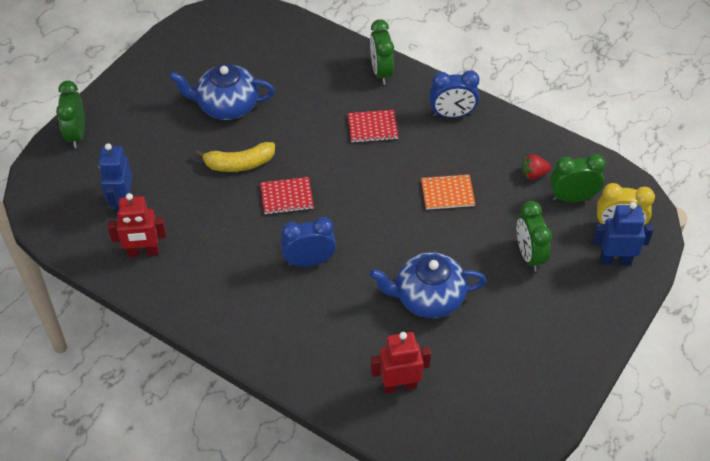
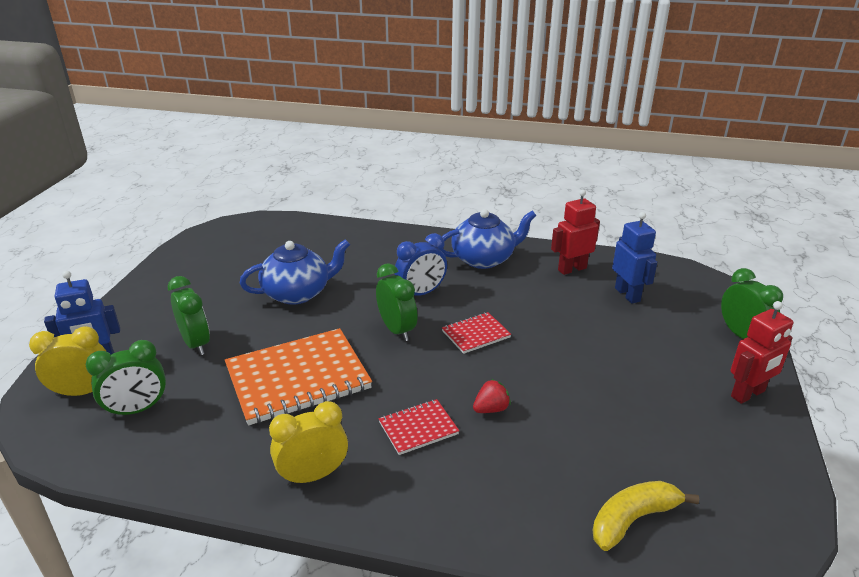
camera: 160 degrees right, 20 degrees down
(226, 106) = (618, 406): blue teapot -> blue teapot (484, 259)
(239, 164) = (548, 351): yellow banana -> yellow banana (633, 519)
(381, 72) = (444, 514): green clock -> green clock (397, 330)
(399, 385) = (307, 243): red robot -> red robot (748, 394)
(447, 193) = (298, 378): orange notebook -> orange notebook, size x2.05
(452, 114) = (313, 475): blue clock -> yellow clock
(533, 174) = (188, 425): red strawberry -> red strawberry (491, 409)

